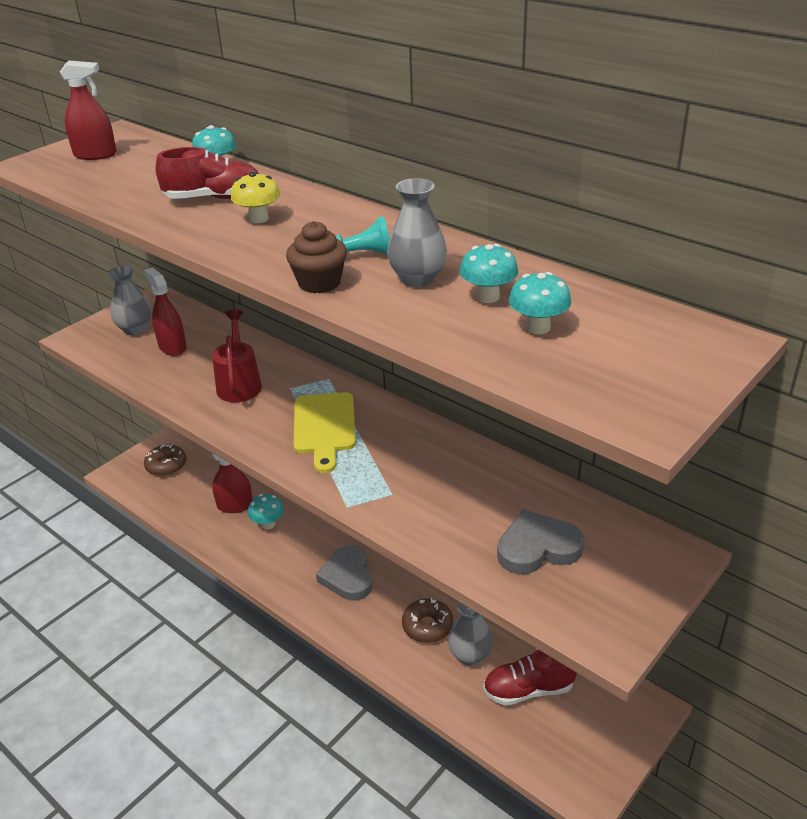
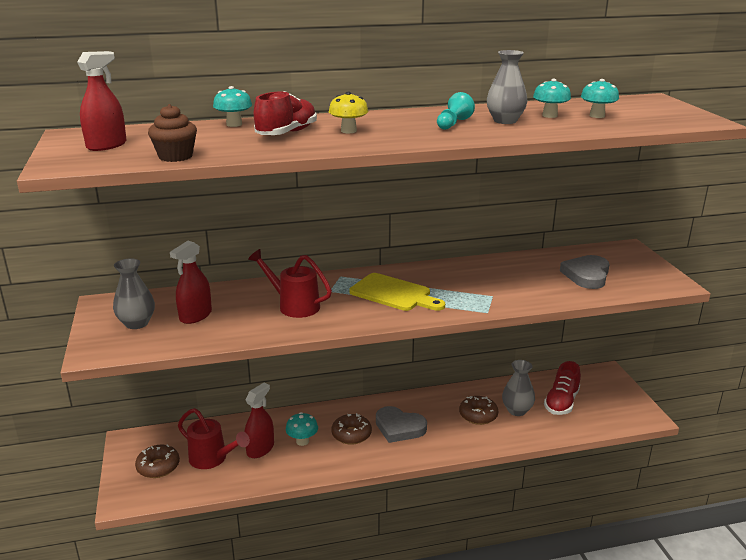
camera: 55 degrees left, 10 degrees down
(172, 347) = (195, 316): red spray bottle -> red spray bottle turned 60 degrees counterclockwise
(199, 487) = (212, 459): none -> red watering can
(306, 549) = (351, 434): none -> brown donut
(319, 283) = (473, 136): brown cupcake -> brown cupcake (175, 156)

